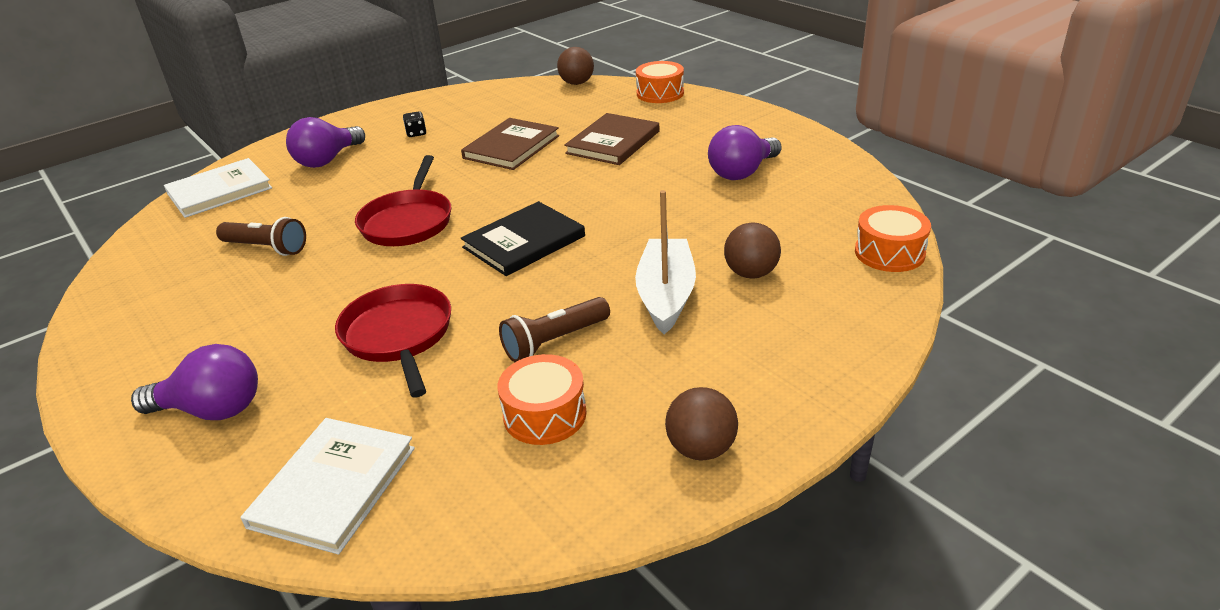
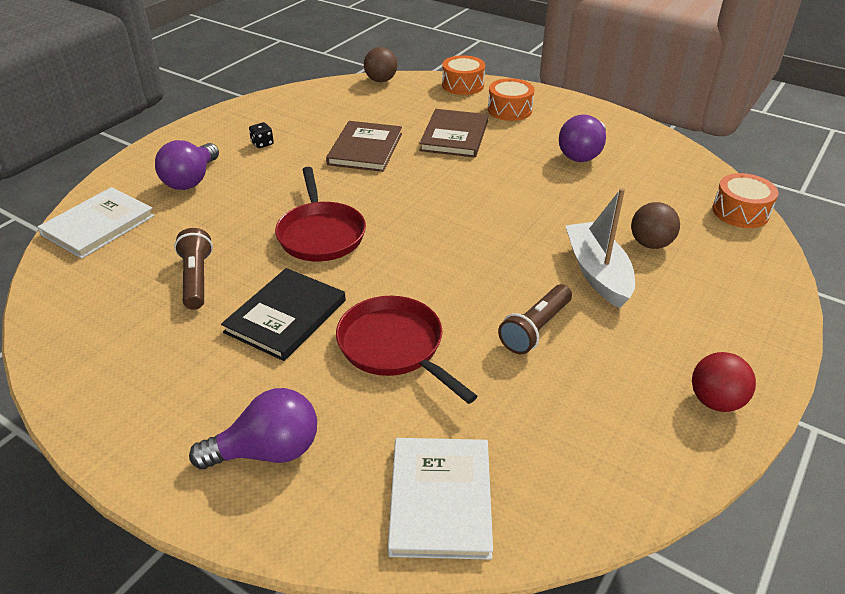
camera: 20 degrees left, 5 degrees up
(266, 248) = (196, 279): brown flashlight -> brown flashlight turned 105 degrees counterclockwise
(524, 242) = (443, 240): black book -> black book (286, 316)
(545, 414) = (574, 396): orange drum -> orange drum (509, 110)
(701, 449) = (715, 401): brown ball -> red ball

